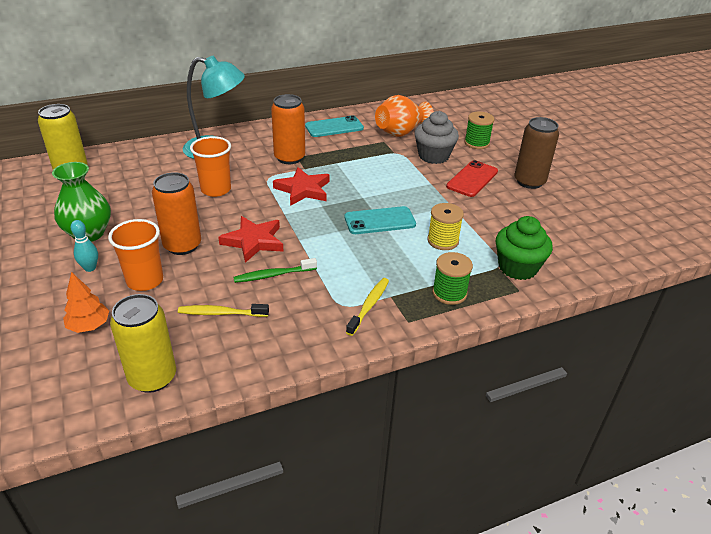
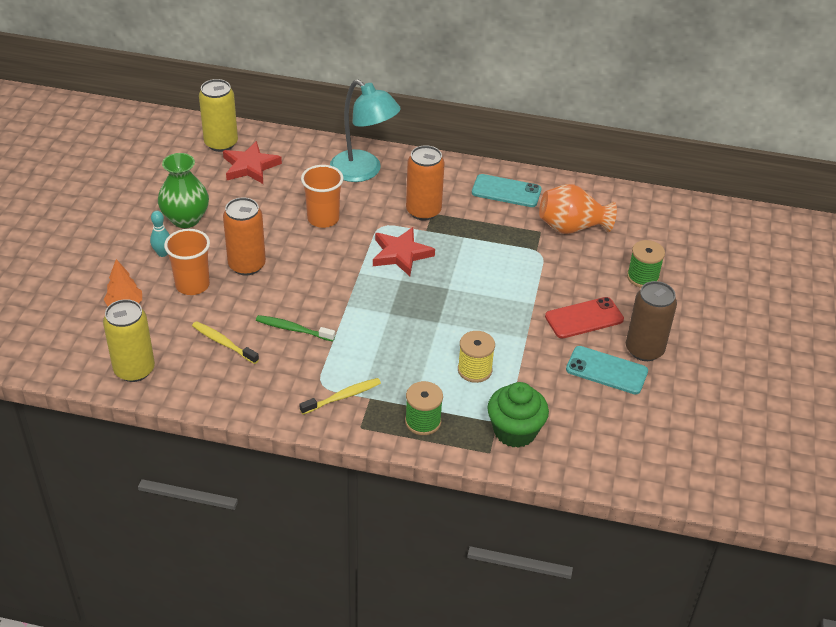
camera: 35 degrees right, 5 degrees up
(253, 241) = (307, 289): red star -> red star (250, 166)
(380, 221) = (438, 321): turquoise phone -> turquoise phone (606, 370)
(433, 156) = (574, 272): grey cupcake -> none

